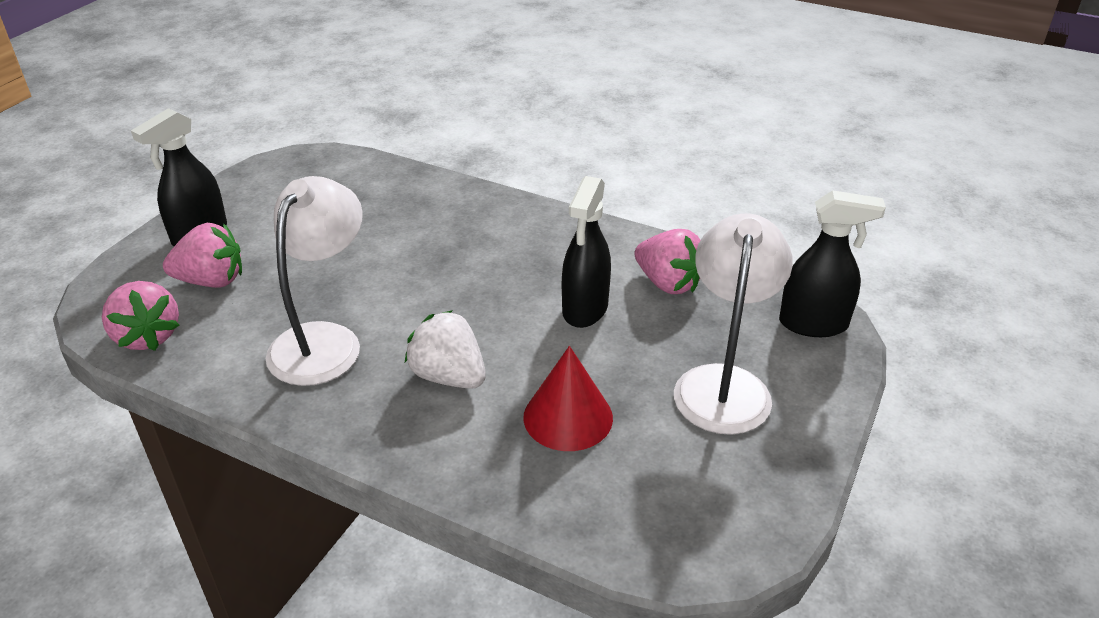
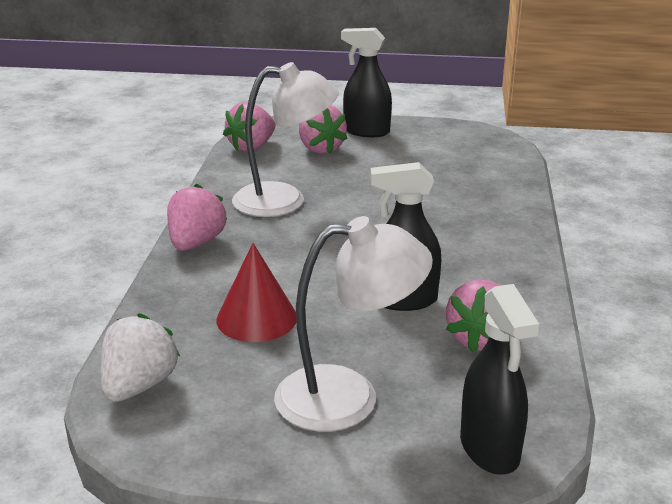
camera: 70 degrees right, 10 degrees down
(375, 437) = (196, 243): none -> pink strawberry
(449, 376) = (275, 256): white strawberry -> white strawberry (139, 386)

